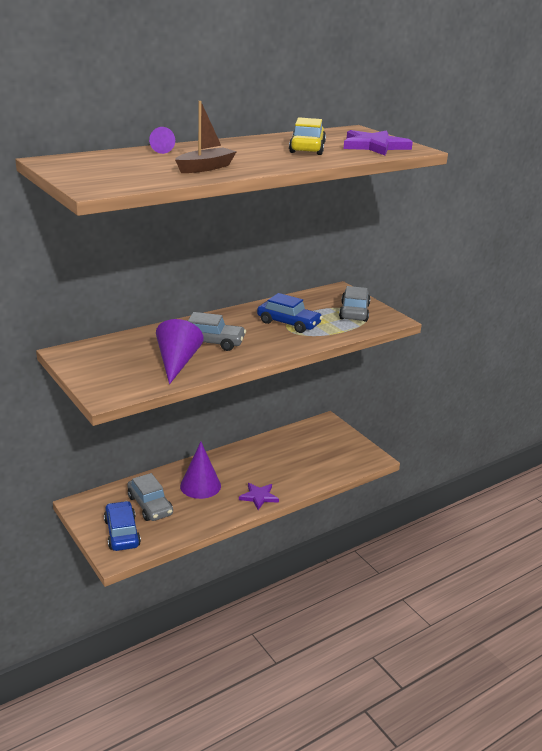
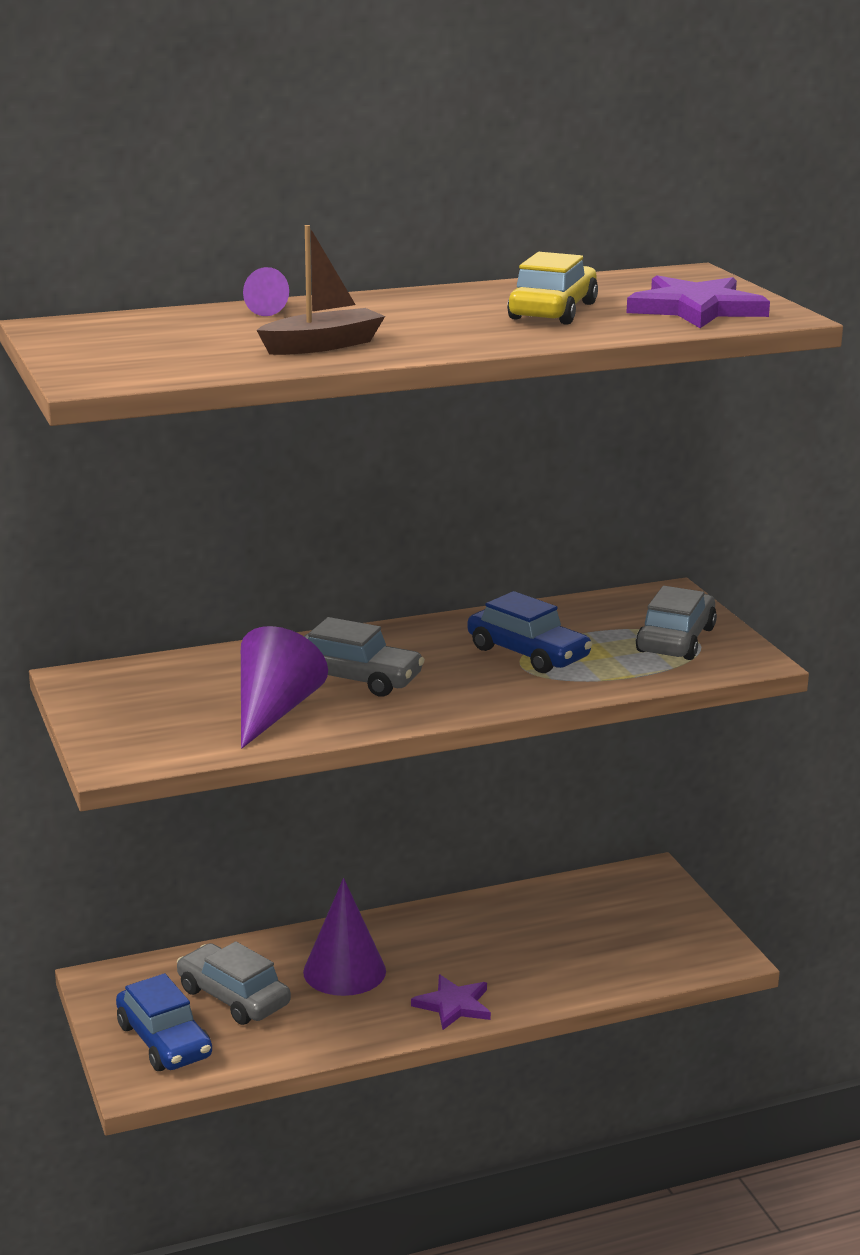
camera: 15 degrees right, 5 degrees down
(122, 533) = (164, 1041): blue car -> blue car turned 150 degrees clockwise
(150, 505) = (233, 997): grey car -> grey car turned 150 degrees clockwise

